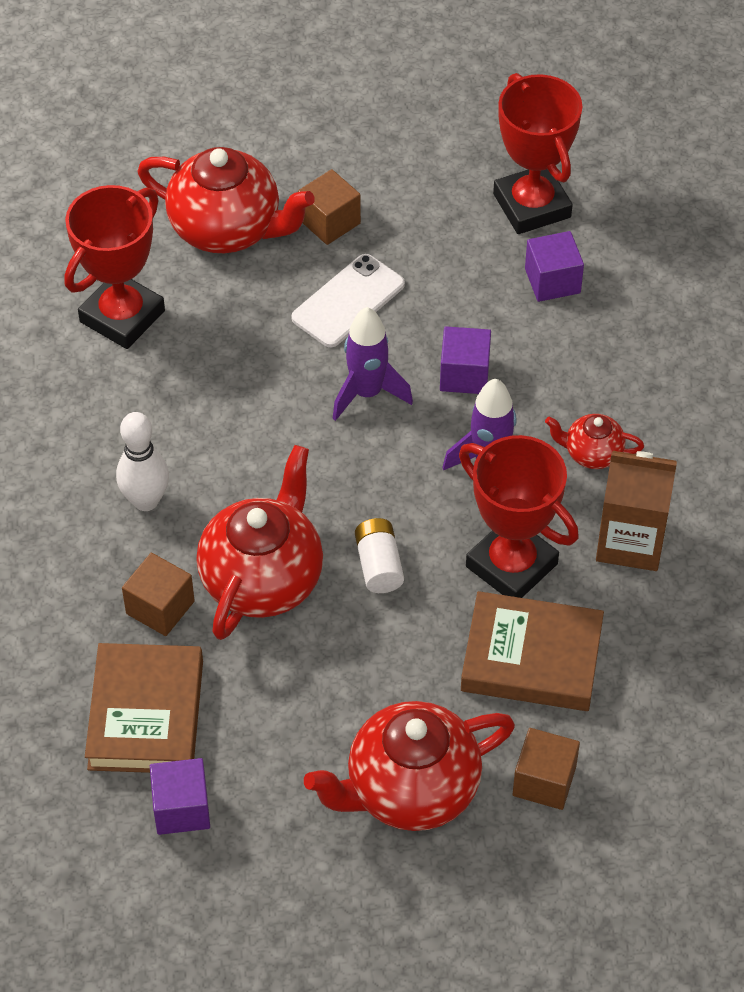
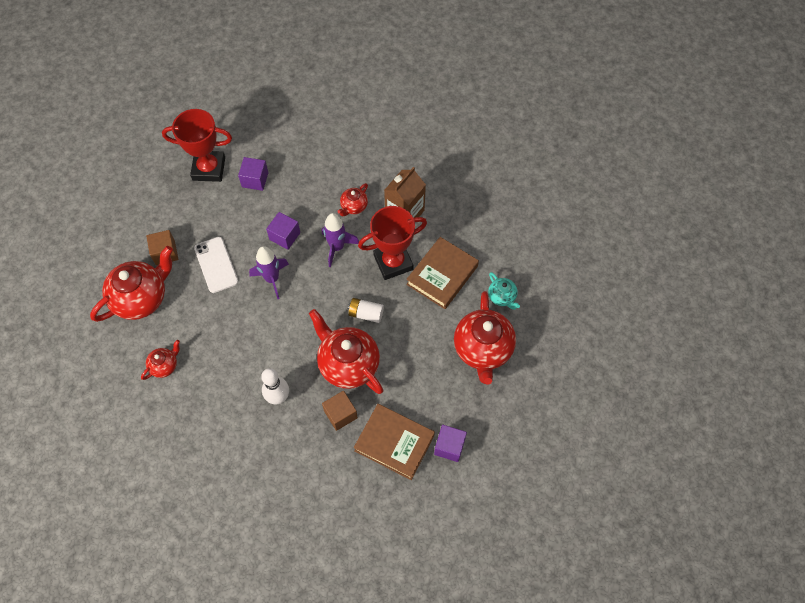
camera: 65 degrees left, 10 degrees up
(122, 316) = (164, 366): red trophy -> red teapot
(544, 781) = (502, 297): brown cube -> turquoise teapot

